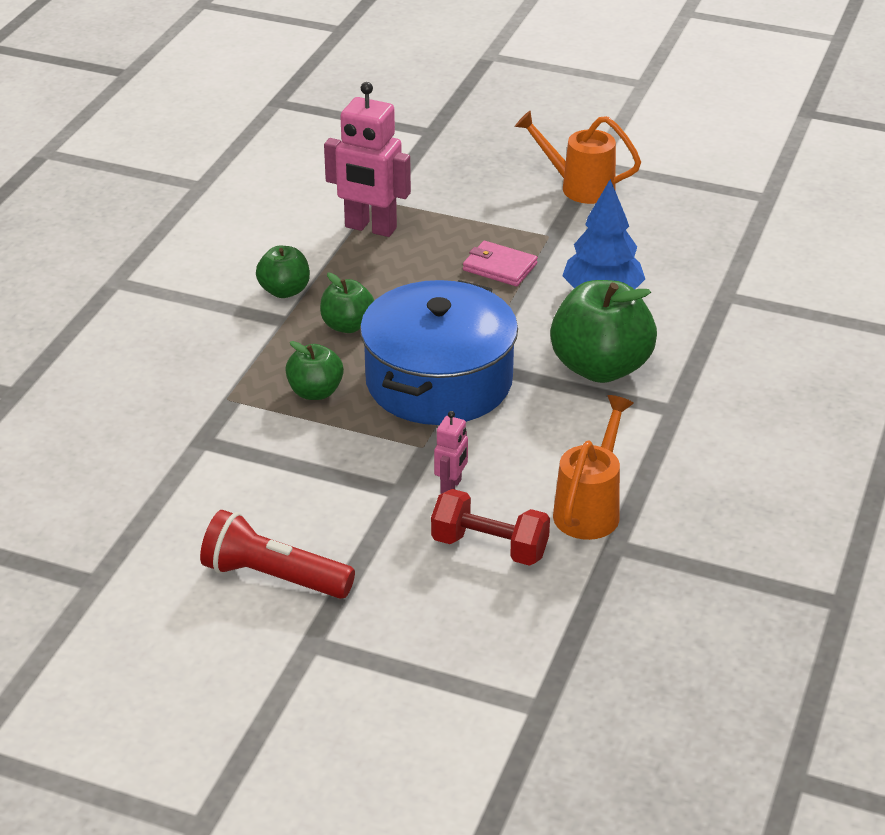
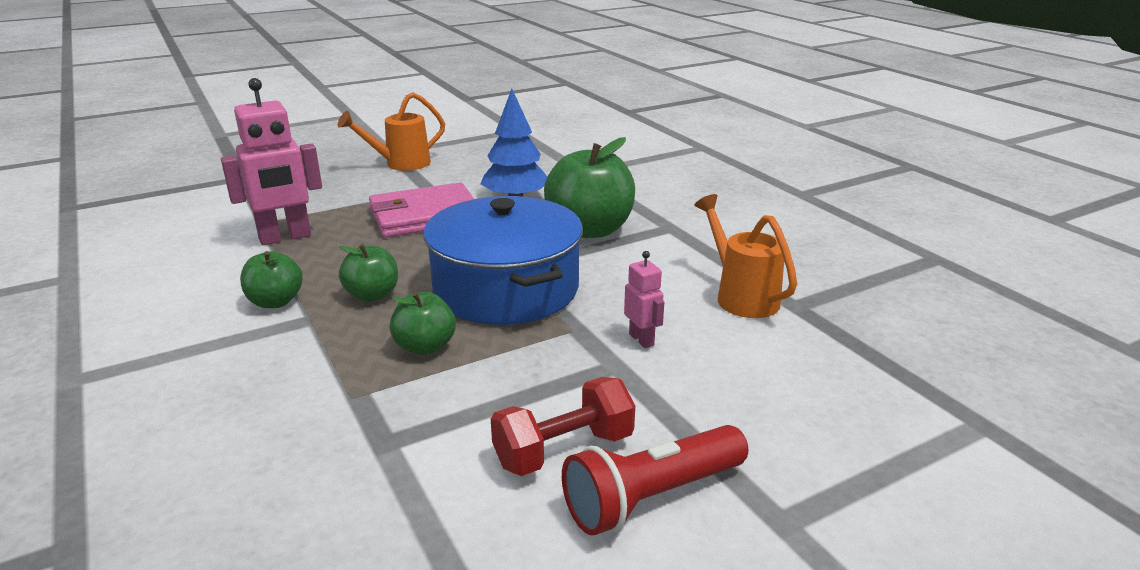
camera: 50 degrees left, 10 degrees down
(489, 547) = (740, 356): red dumbbell -> red dumbbell (564, 450)
(499, 267) = (425, 216): pink wallet -> pink wallet, size x1.78

